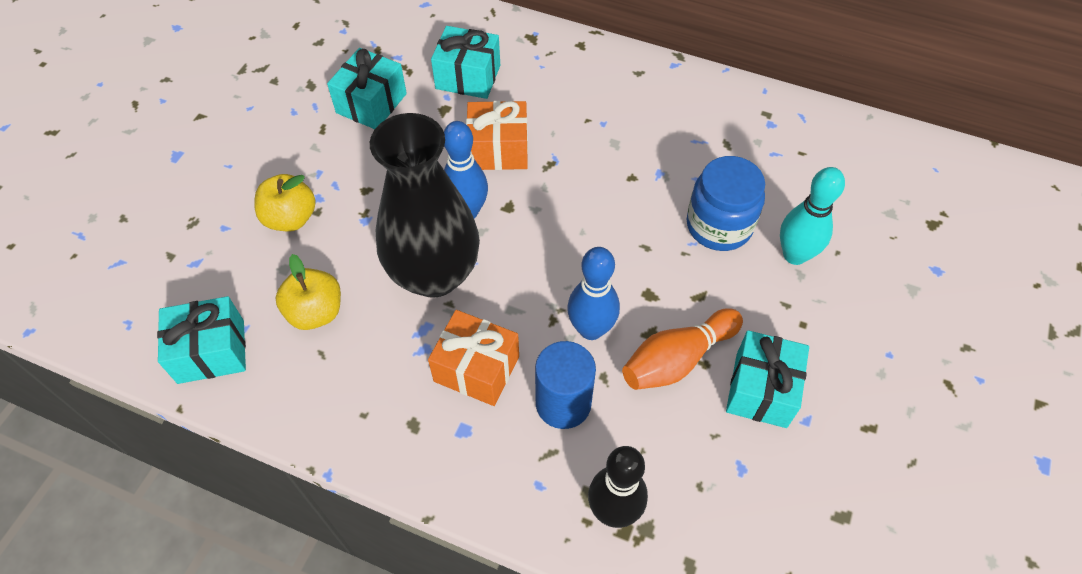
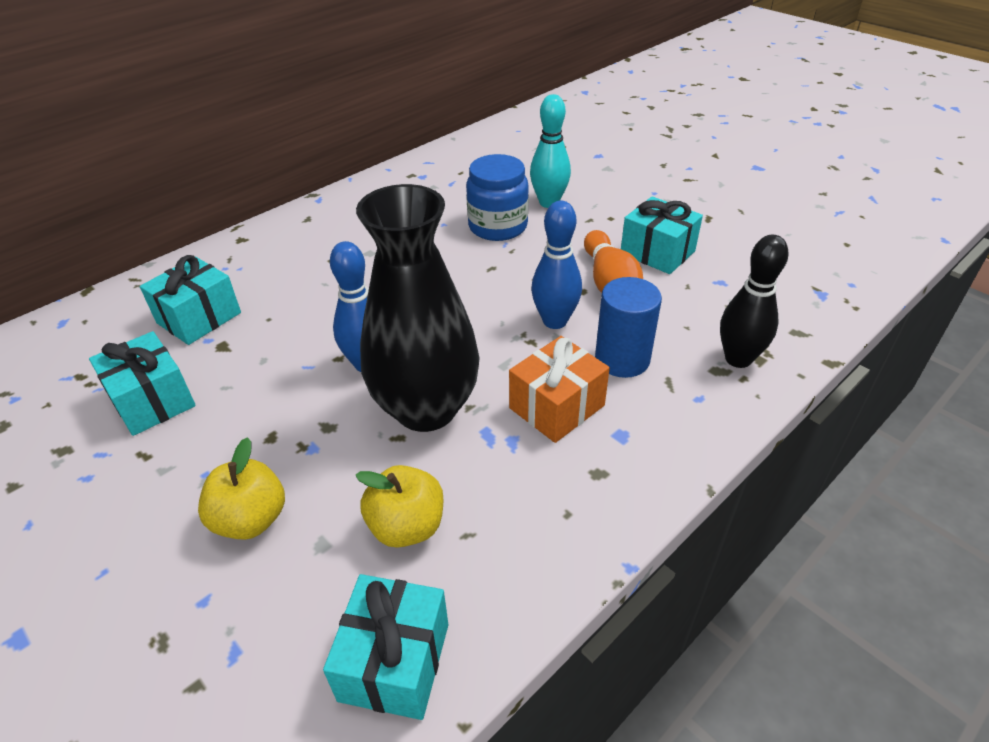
camera: 65 degrees left, 15 degrees down
(498, 150) = (311, 322): orange gift -> none

